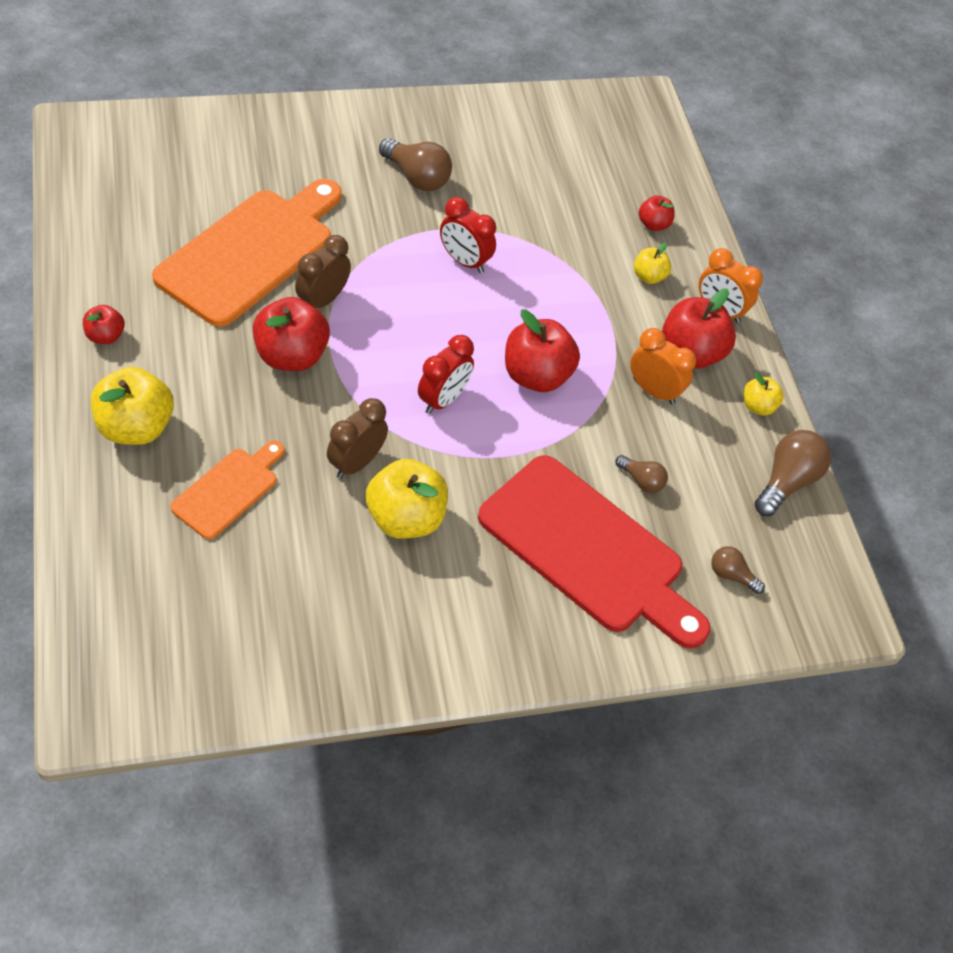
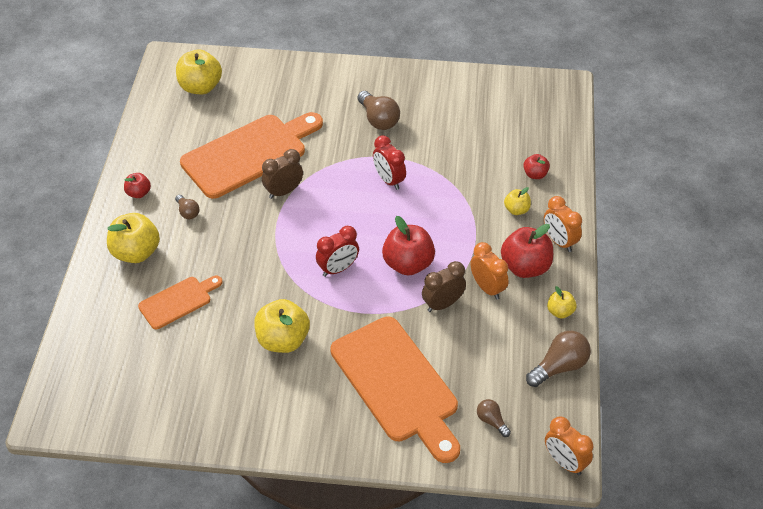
camera: 25 degrees right, 5 degrees down
(140, 163) = (200, 87): none -> yellow apple
(291, 356) = (249, 224): red apple -> none
(356, 463) = (265, 299): brown clock -> brown clock (442, 304)
(588, 550) = (397, 384): red cutting board -> orange cutting board
(641, 481) = (453, 346): brown light bulb -> brown light bulb (187, 212)
(844, 611) = (564, 462): none -> orange clock

